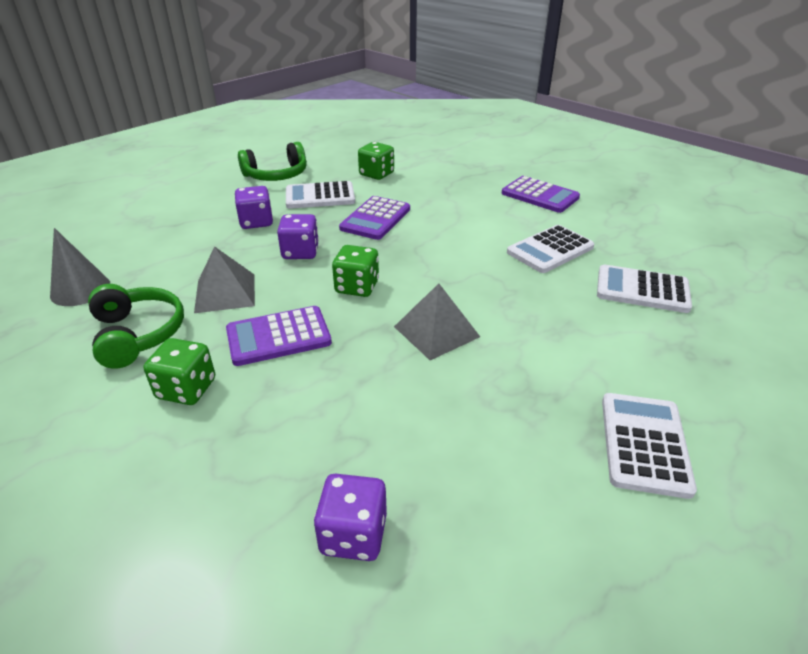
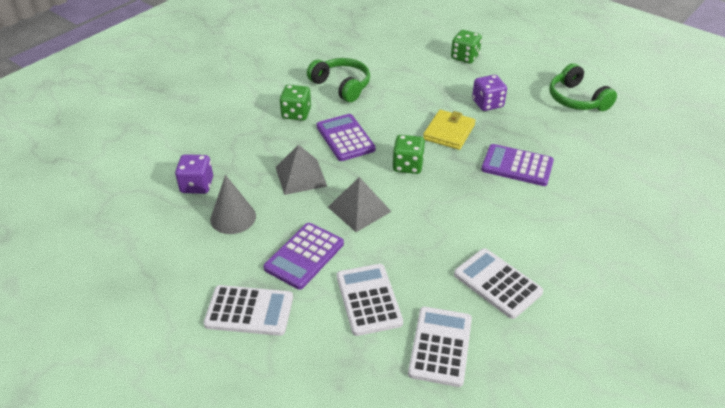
camera: 85 degrees right, 5 degrees up
(80, 289) = (382, 55): grey cone -> grey cone (233, 217)
(137, 334) = (341, 86): green headphones -> green headphones turned 105 degrees counterclockwise
(225, 293) = (389, 108): grey pyramid -> grey pyramid (301, 176)
(300, 252) = (449, 132): purple dice -> yellow wallet
(320, 196) = (546, 129): white calculator -> white calculator (369, 299)
(376, 174) = (611, 158): green dice -> green dice (465, 57)
(539, 195) = (620, 285): purple calculator -> purple calculator (304, 256)

